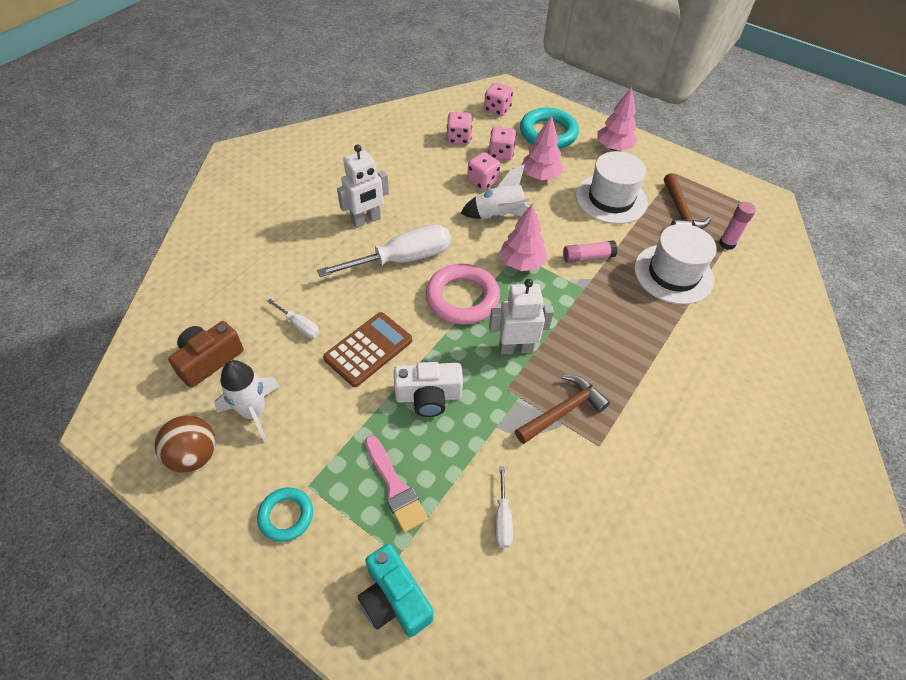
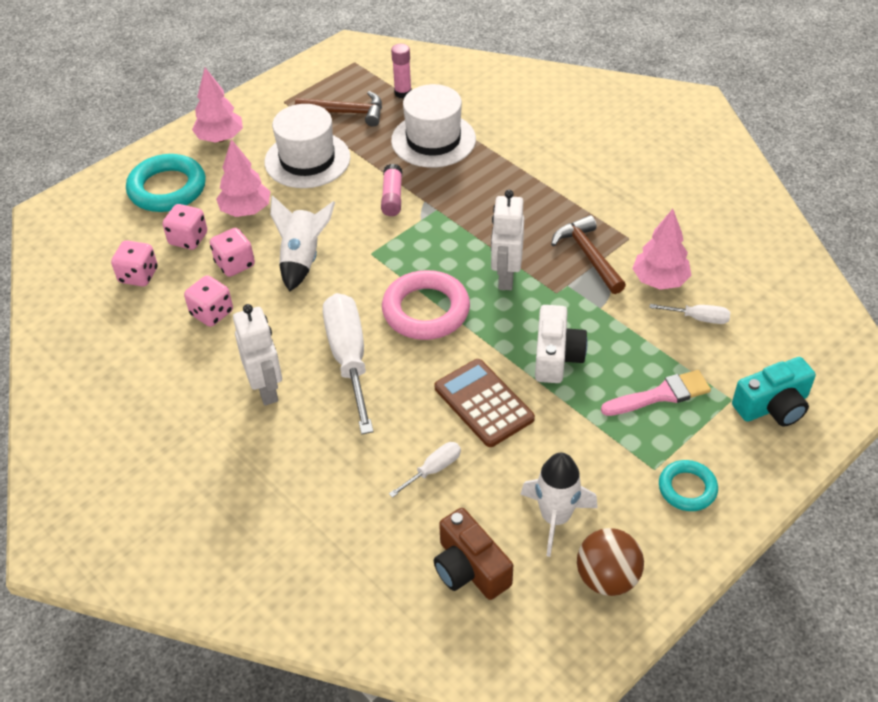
camera: 75 degrees left, 5 degrees down
(497, 109) = (94, 228): pink dice -> pink dice (212, 313)
(521, 263) = (386, 252): pink tree -> pink tree (659, 281)

